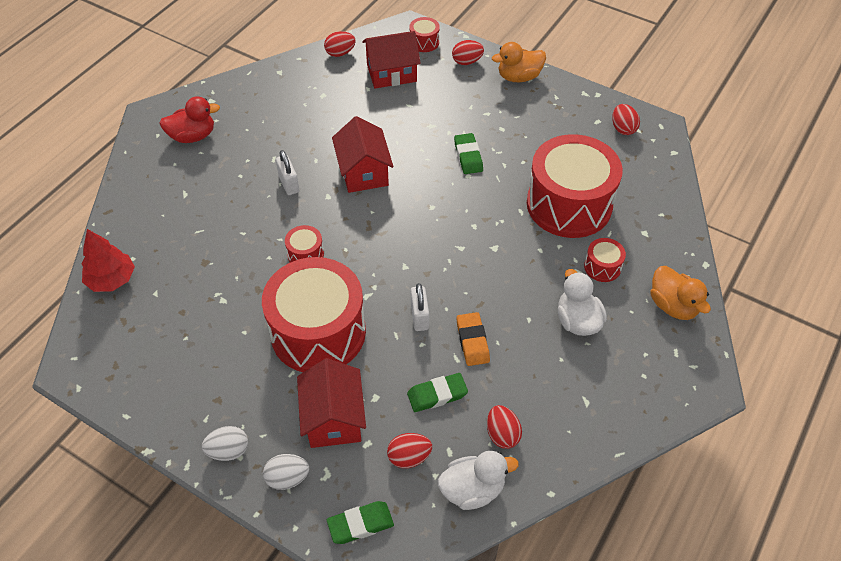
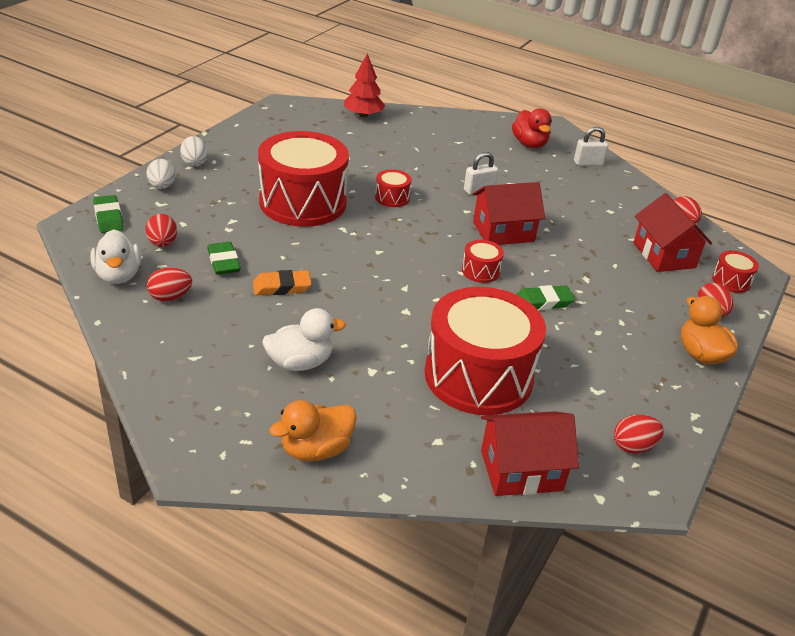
camera: 85 degrees right, 15 degrees down
(333, 418) = (212, 208): red house -> red house (521, 470)
(419, 317) = (315, 257): white padlock -> white padlock (588, 163)
(602, 267) = (379, 393): red drum -> red drum (480, 271)

